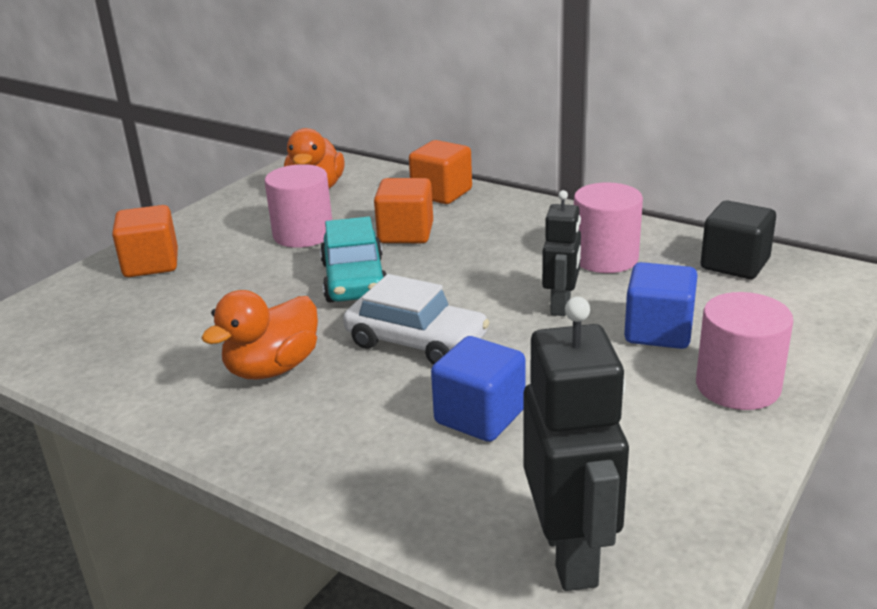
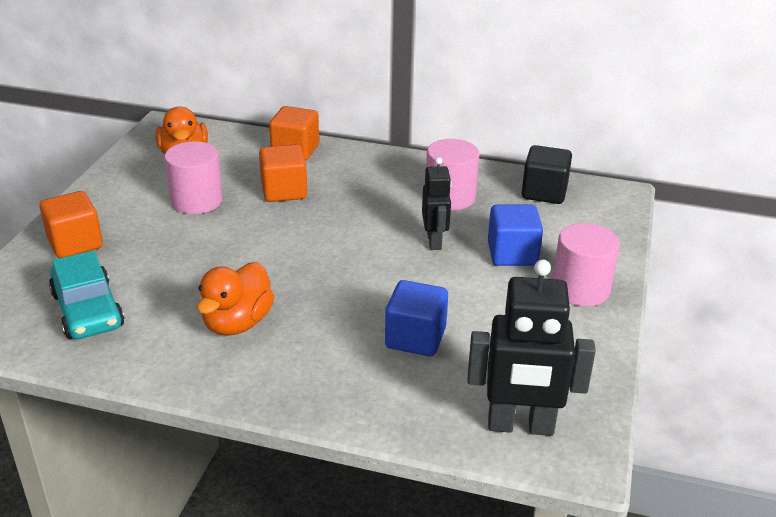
camera: 20 degrees left, 5 degrees up
(354, 280) = (263, 238): turquoise car -> turquoise car (88, 310)
(416, 341) = (339, 285): white car -> none
(571, 554) = (520, 426): black robot -> black robot turned 120 degrees clockwise

